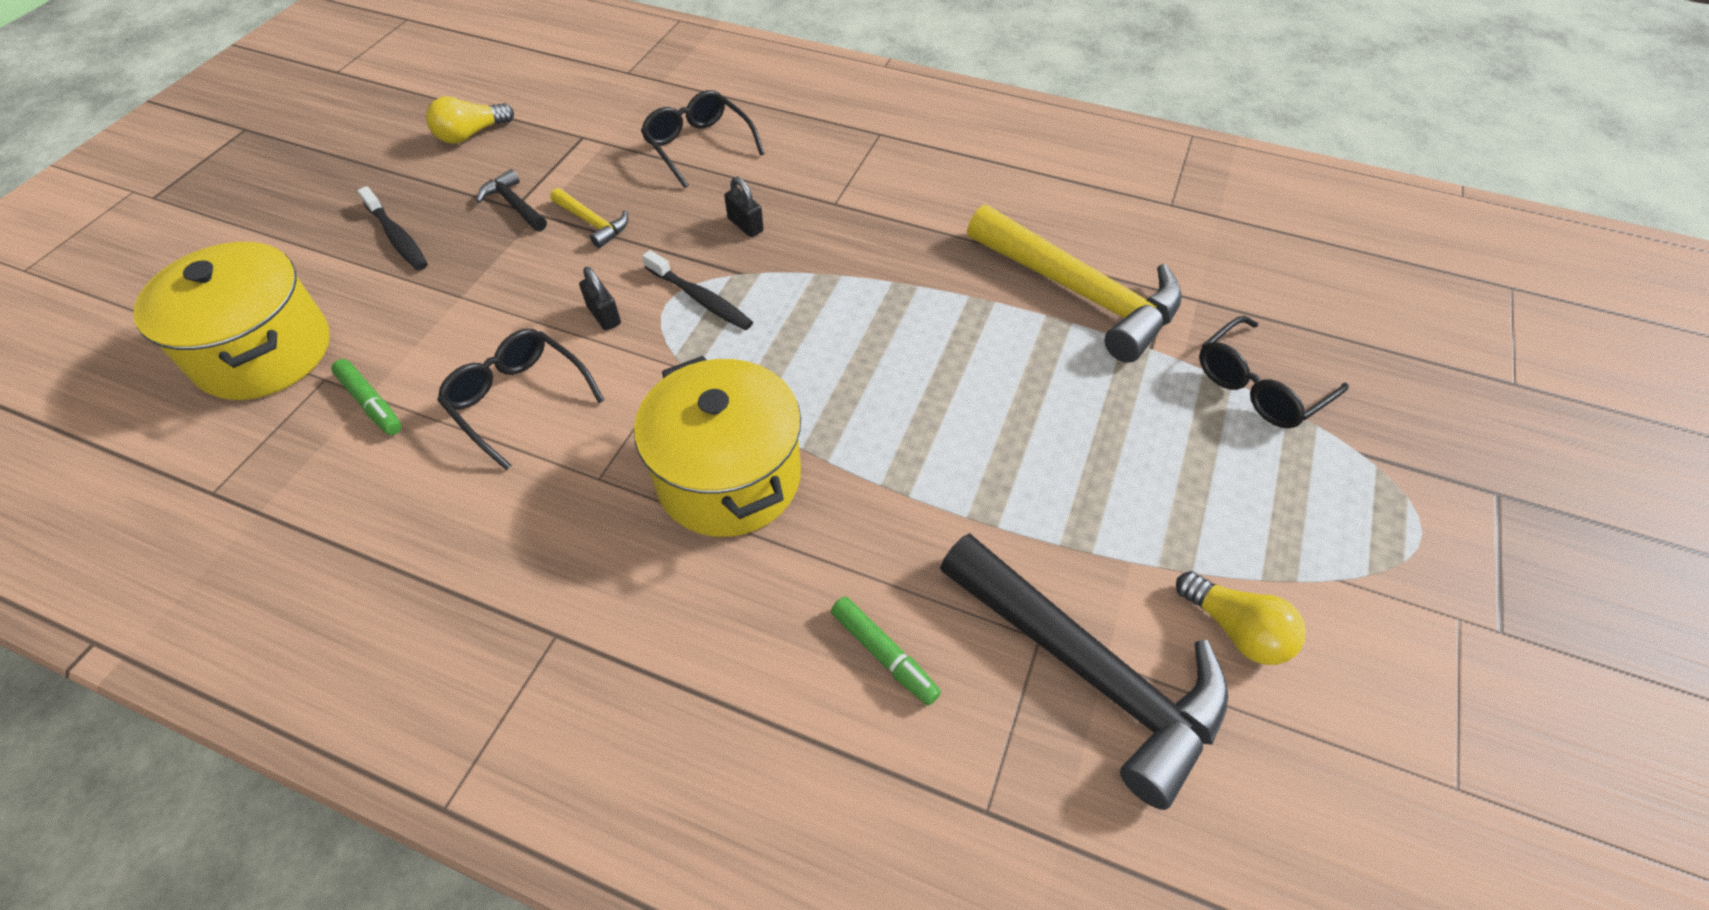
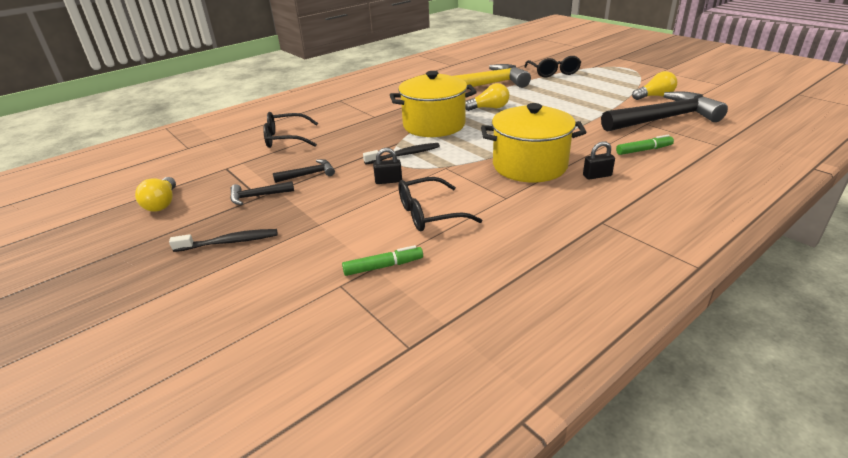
camera: 60 degrees left, 20 degrees down
(264, 352) = (283, 312): yellow pot -> yellow pot (434, 125)
(593, 223) = (308, 174): yellow hammer -> black hammer
(745, 225) = (364, 137): black padlock -> black padlock (597, 175)
(964, 340) = (489, 108): none -> yellow light bulb

